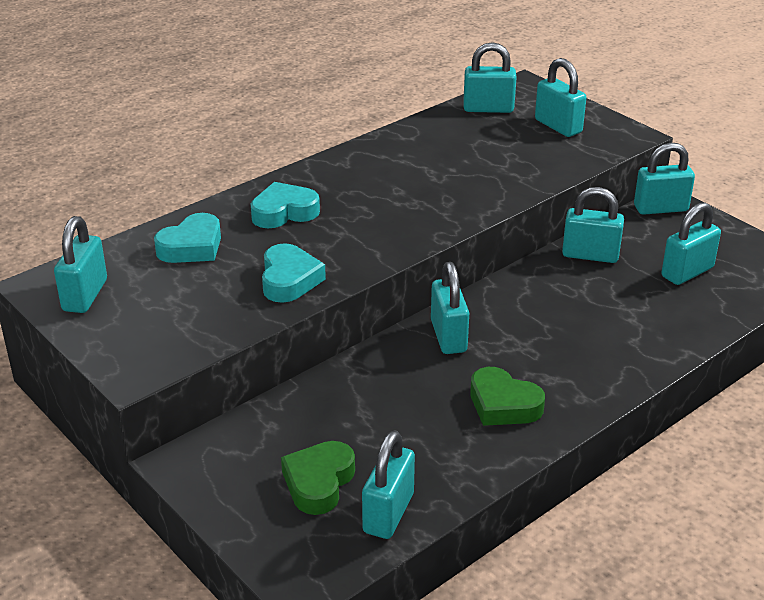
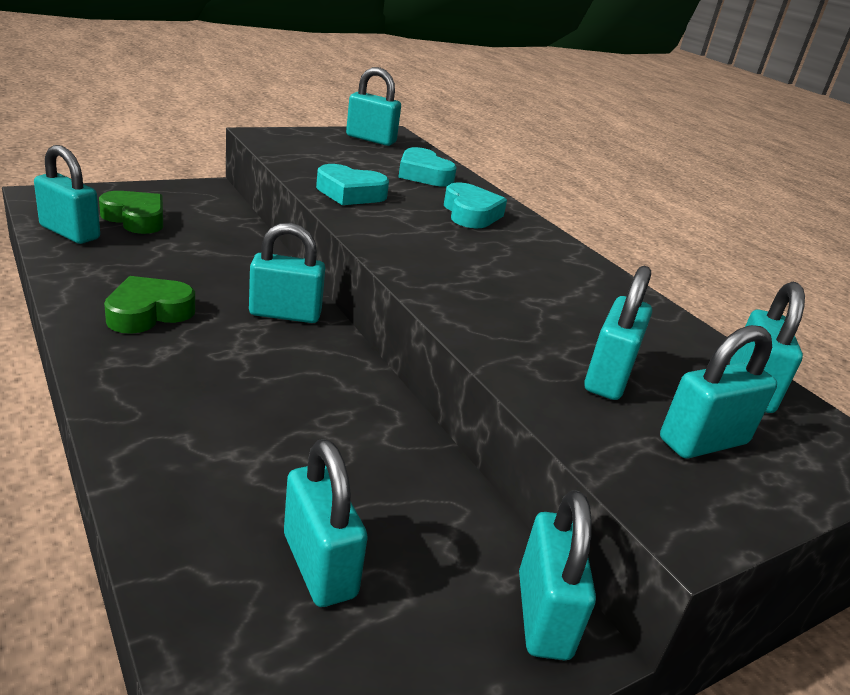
camera: 95 degrees right, 5 degrees down
(590, 255) = (409, 468): turquoise padlock -> turquoise padlock (608, 377)

